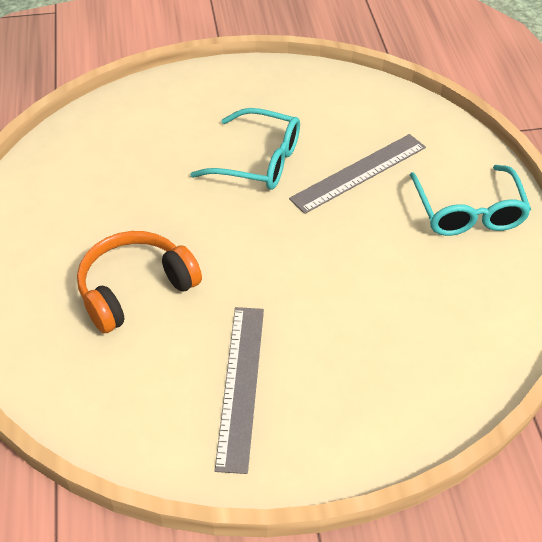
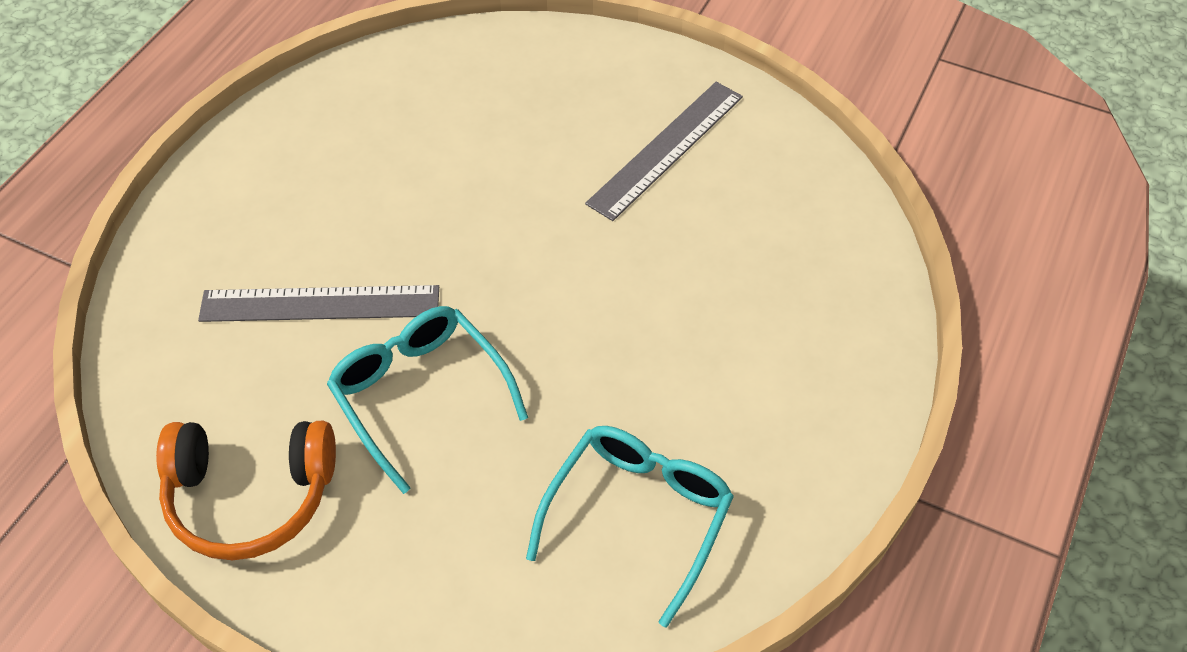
camera: 145 degrees left, 5 degrees up
(135, 289) = (704, 300): orange headphones -> orange headphones (250, 496)
(468, 212) = (266, 187): turquoise glasses -> turquoise glasses (638, 515)

